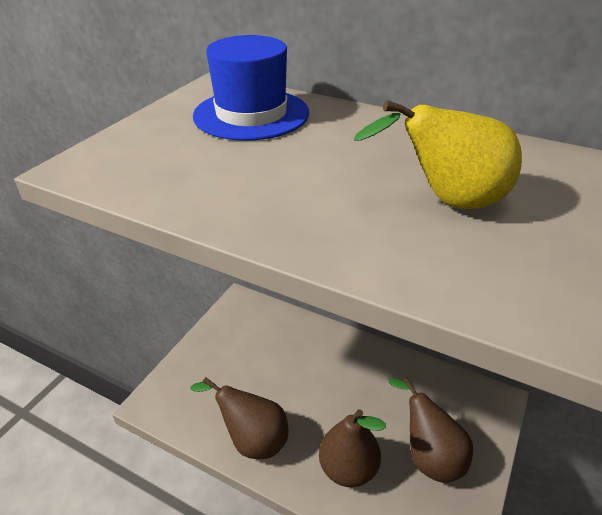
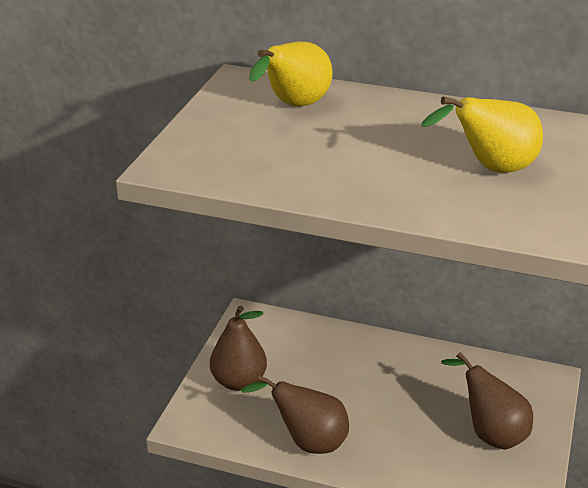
camera: 10 degrees left, 5 degrees down
(251, 114) = (293, 106): blue hat -> yellow pear
(348, 468) = (413, 453): brown pear -> brown pear (239, 381)

